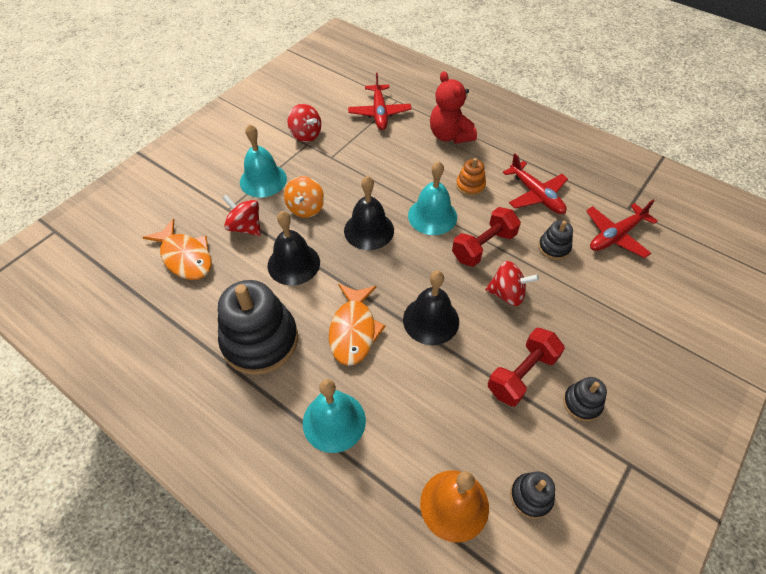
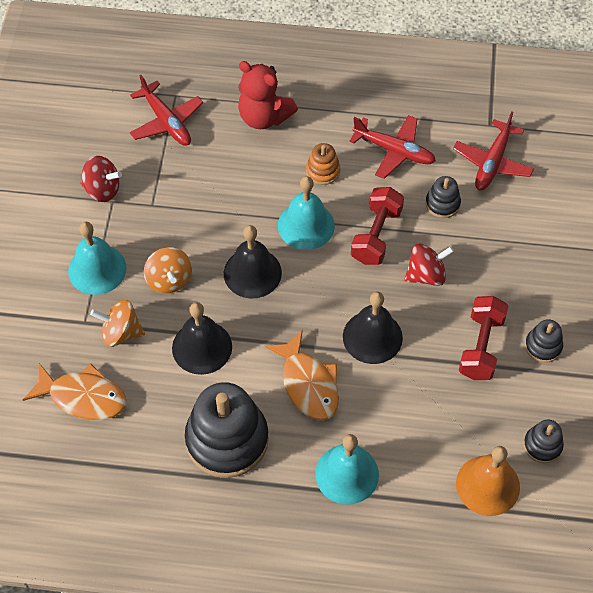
camera: 30 degrees left, 5 degrees up
(245, 227) = (121, 333): red spinning top -> orange spinning top

